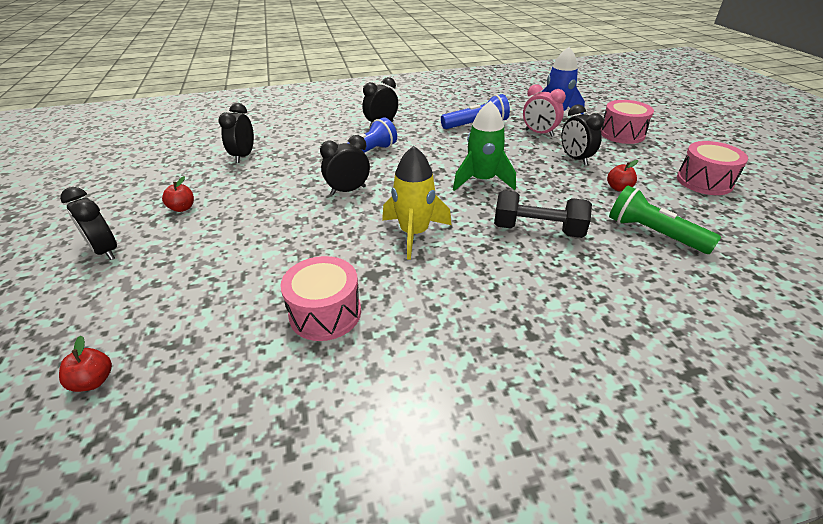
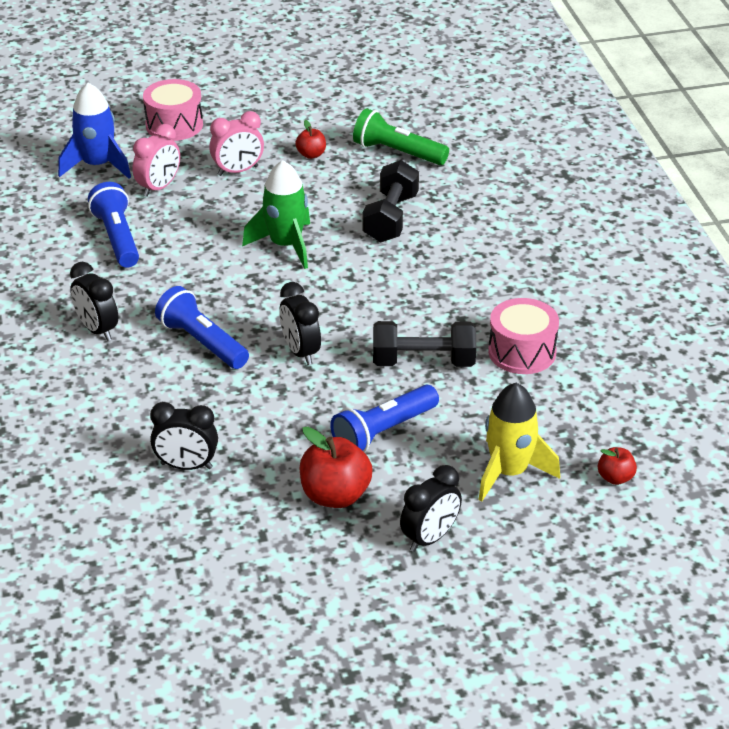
camera: 90 degrees left, 0 degrees up
(182, 208) = (335, 495): red apple -> red apple, size x1.87
(241, 228) = (383, 431): none -> blue flashlight
(323, 248) = (423, 362): none -> black dumbbell
(414, 233) = (396, 299): yellow rocket -> yellow rocket (509, 472)
(575, 159) = (238, 171): black clock -> pink clock
(653, 233) = (397, 152): green flashlight -> green flashlight turned 75 degrees clockwise
(704, 181) = (302, 99): pink drum -> none

